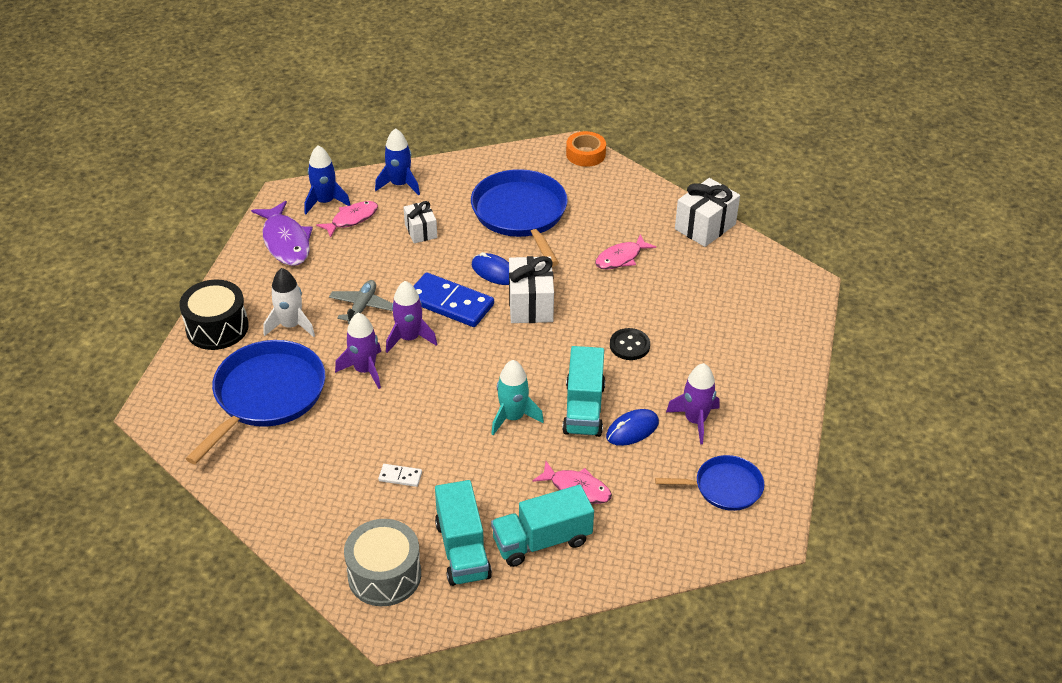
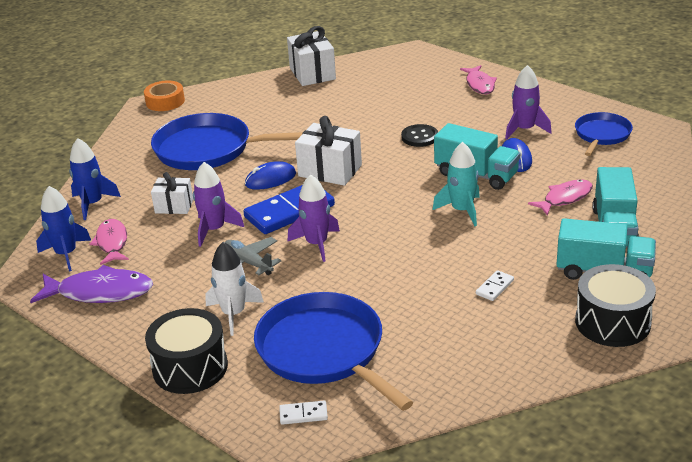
camera: 60 degrees left, 10 degrees down
(187, 411) = (303, 414): none -> white domino
(365, 370) = (338, 279): purple rocket -> purple rocket (214, 230)
(384, 575) = (612, 322): grey drum -> black drum
(621, 258) = (313, 116): pink fish -> pink fish (479, 84)

